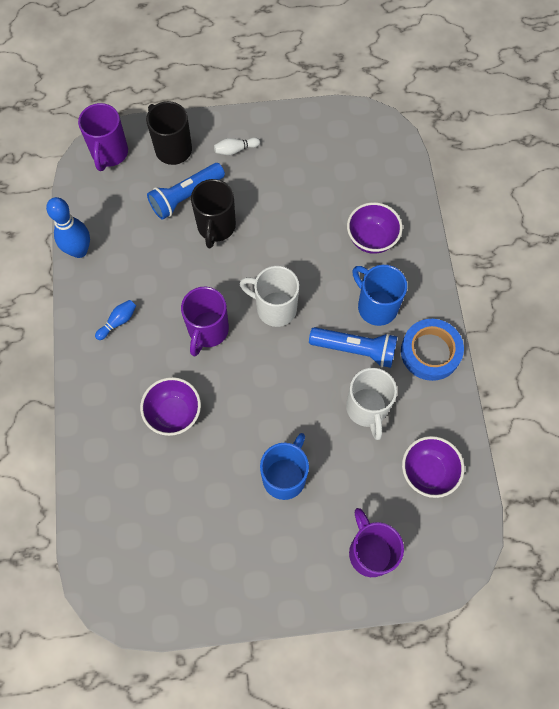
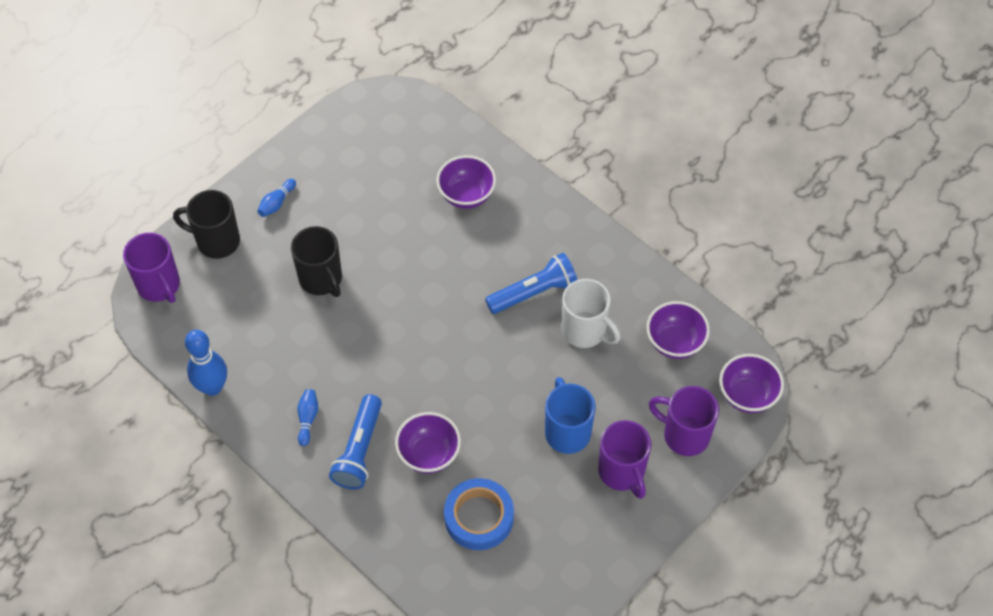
camera: 40 degrees left, 10 degrees down
(186, 196) = (269, 273): blue flashlight -> blue flashlight (359, 450)
(208, 331) = (395, 368): purple mug -> purple mug (622, 472)
(235, 150) = (277, 203): white bowling pin -> blue bowling pin
(275, 308) = (436, 308): white mug -> none
(376, 306) = (519, 246): blue mug -> none
(430, 352) = (595, 250): blue tape -> blue tape (479, 517)
(447, 561) = (747, 395): none -> purple bowl

